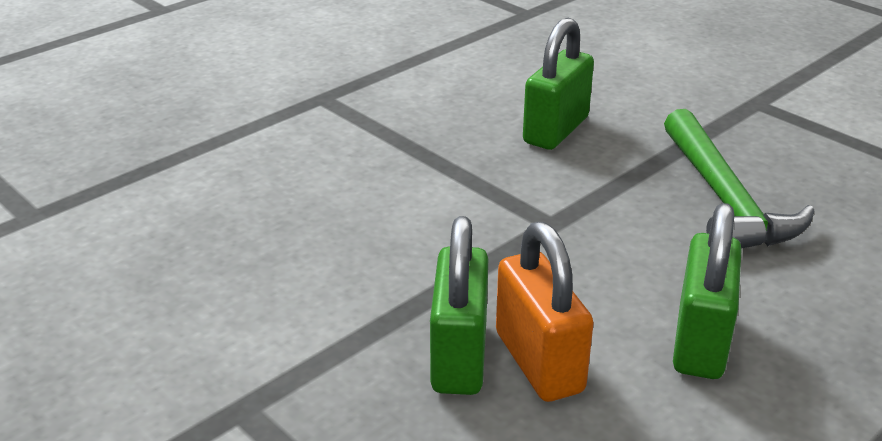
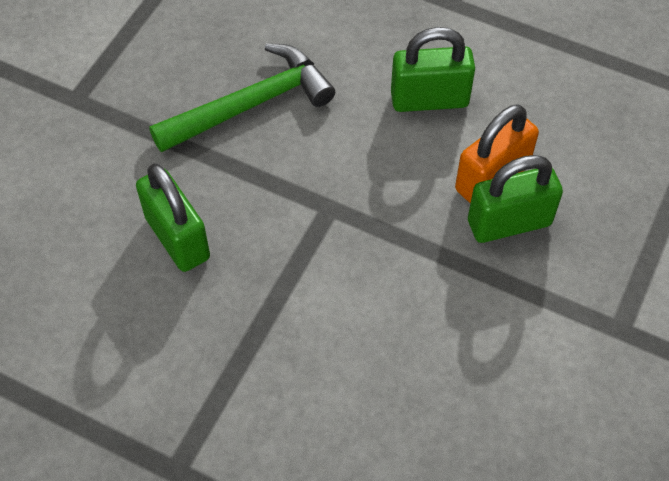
camera: 110 degrees left, 25 degrees up
(556, 130) = (177, 238): green padlock -> green padlock turned 45 degrees clockwise

